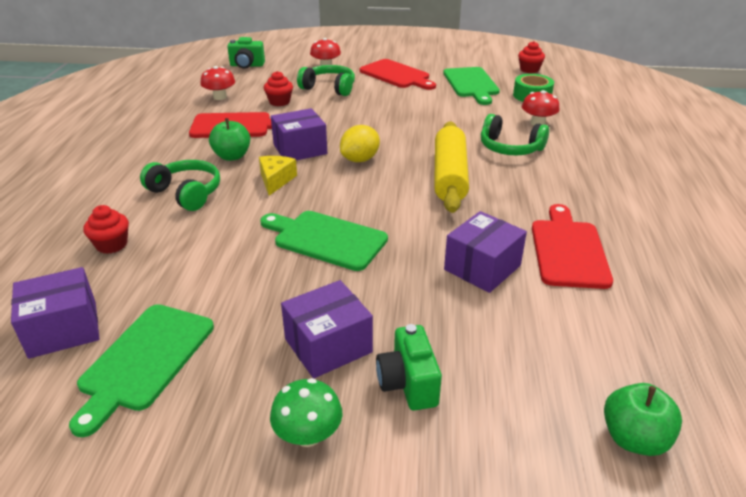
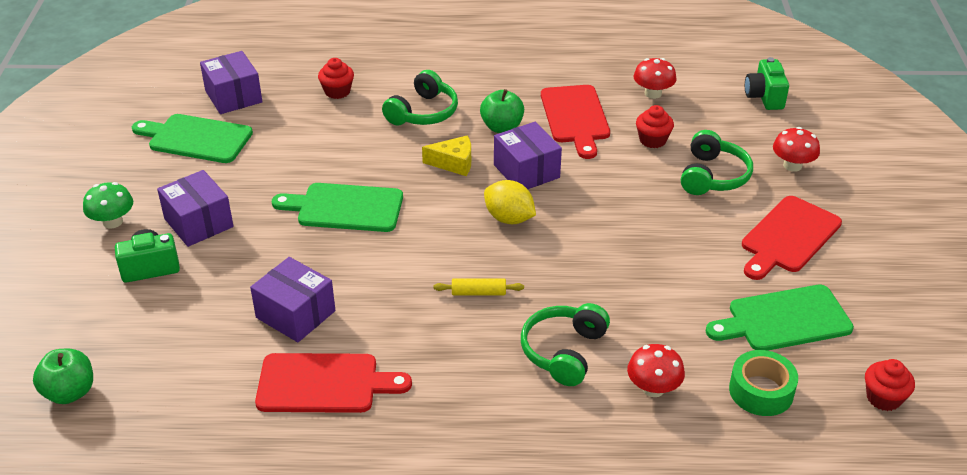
camera: 85 degrees right, 5 degrees up
(326, 239) = (345, 208): green cutting board -> green cutting board turned 105 degrees counterclockwise
(450, 176) = (478, 293): yellow rolling pin -> yellow rolling pin, size x0.43

